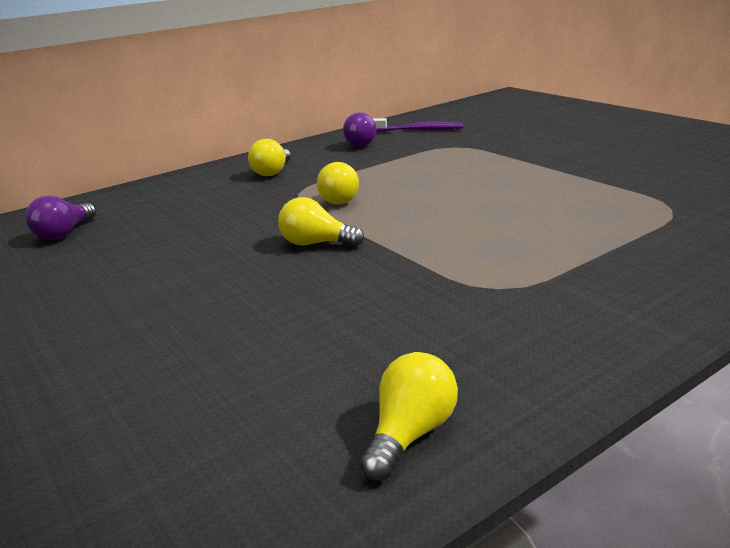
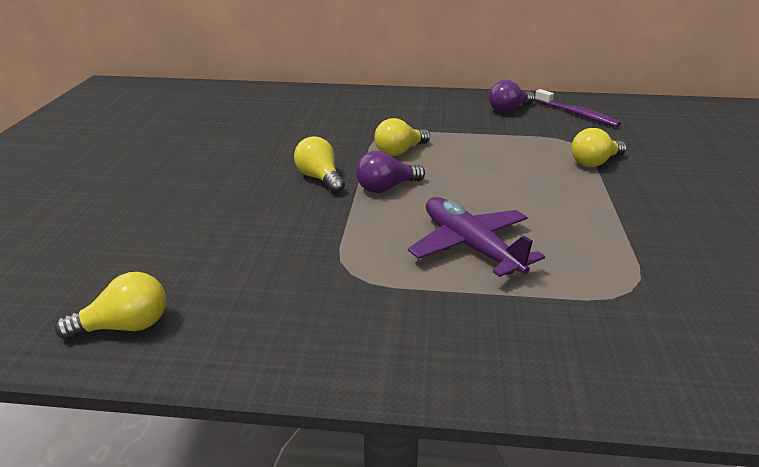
camera: 40 degrees right, 5 degrees up
(64, 233) = (224, 106): purple light bulb -> purple light bulb (386, 188)
(272, 172) = (402, 110): yellow light bulb -> yellow light bulb (595, 162)
(536, 231) = (470, 246): none -> purple plane

